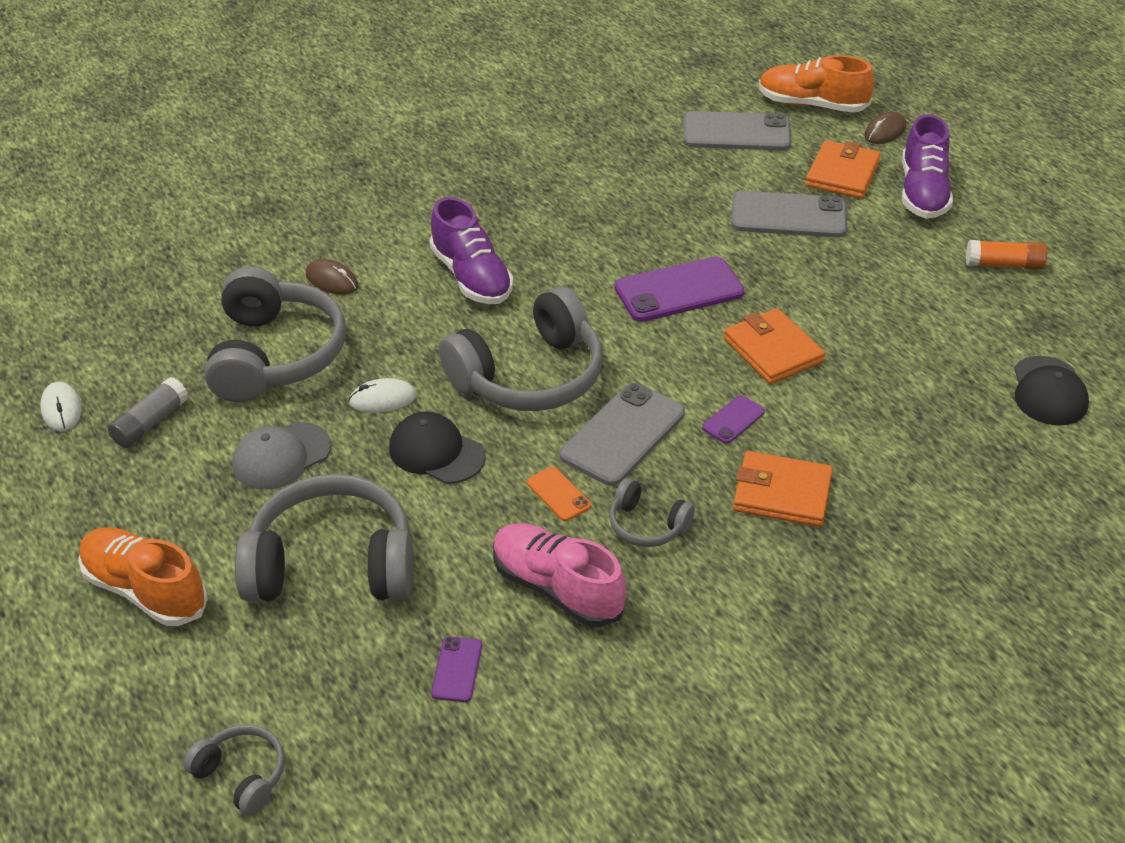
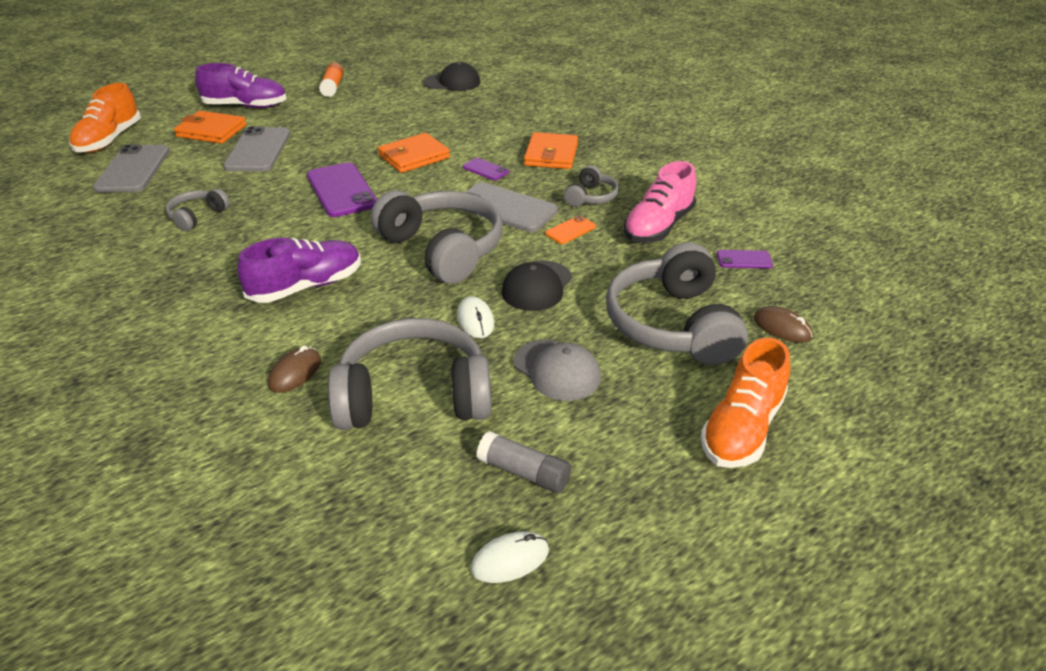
camera: 95 degrees left, 5 degrees down
(242, 775) = (883, 341): grey headphones -> grey headphones (197, 216)
(885, 131) = (163, 115): brown mouse -> brown mouse (782, 327)

